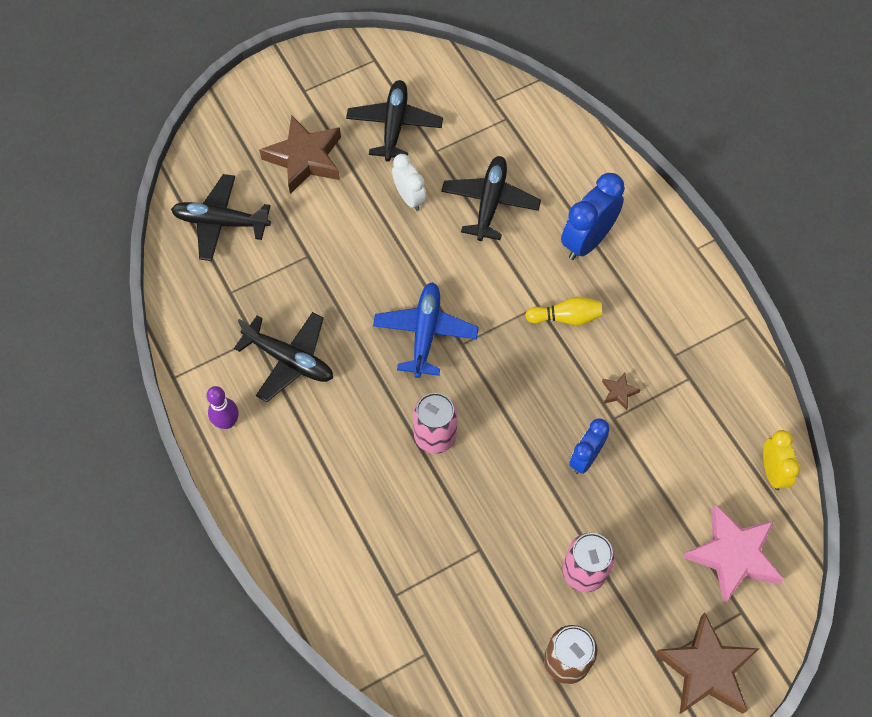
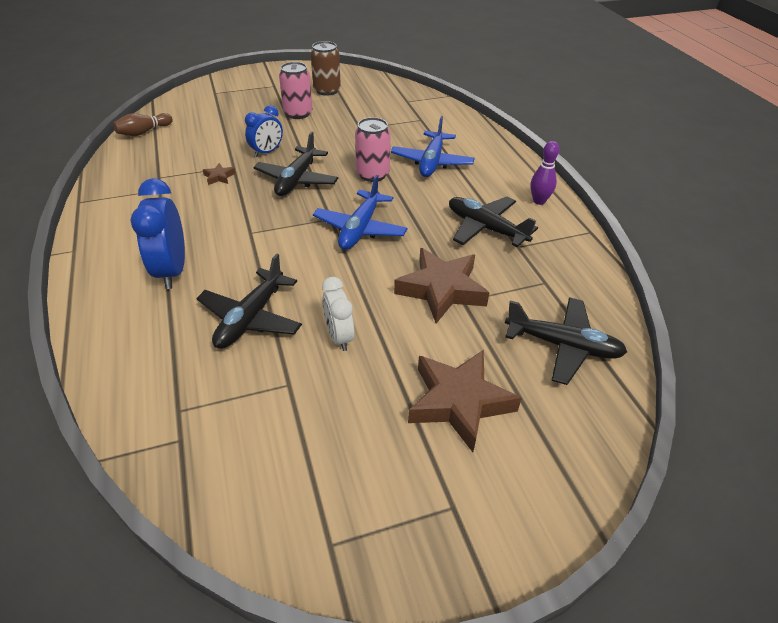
camera: 170 degrees left, 20 degrees down
(364, 479) = (432, 162): none -> blue plane
(394, 125) = (331, 426): black plane -> black plane (297, 180)
(566, 317) = (231, 222): yellow bowling pin -> none
(587, 241) = (172, 271): blue clock -> blue clock turned 120 degrees clockwise
(706, 669) = (250, 81): brown star -> brown star (441, 290)
(733, 556) = (202, 108): pink star -> none
(772, 471) = (144, 132): yellow clock -> brown bowling pin

